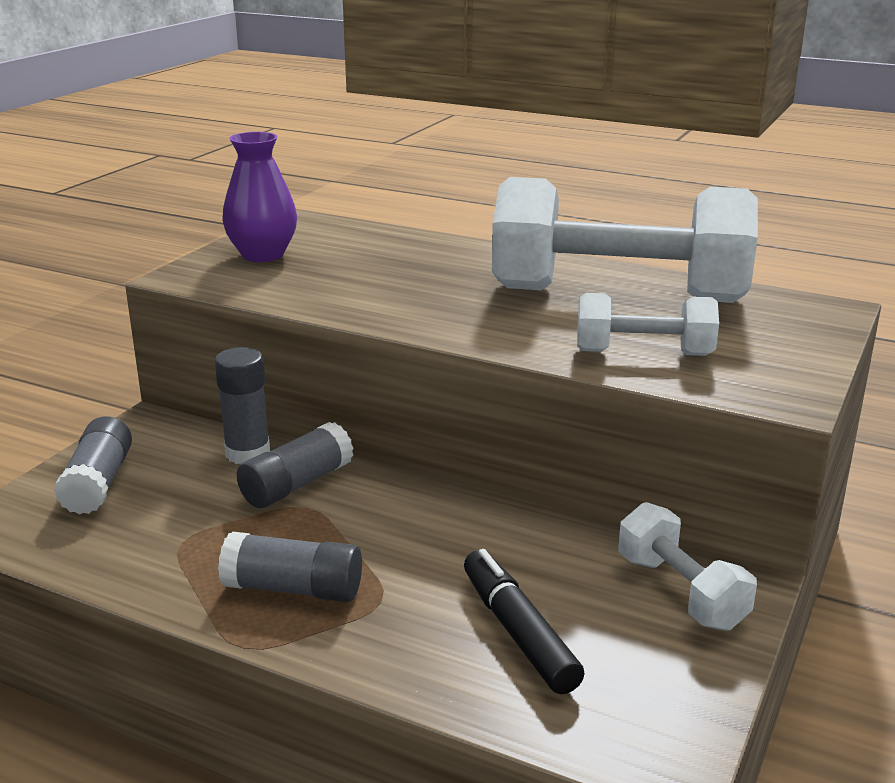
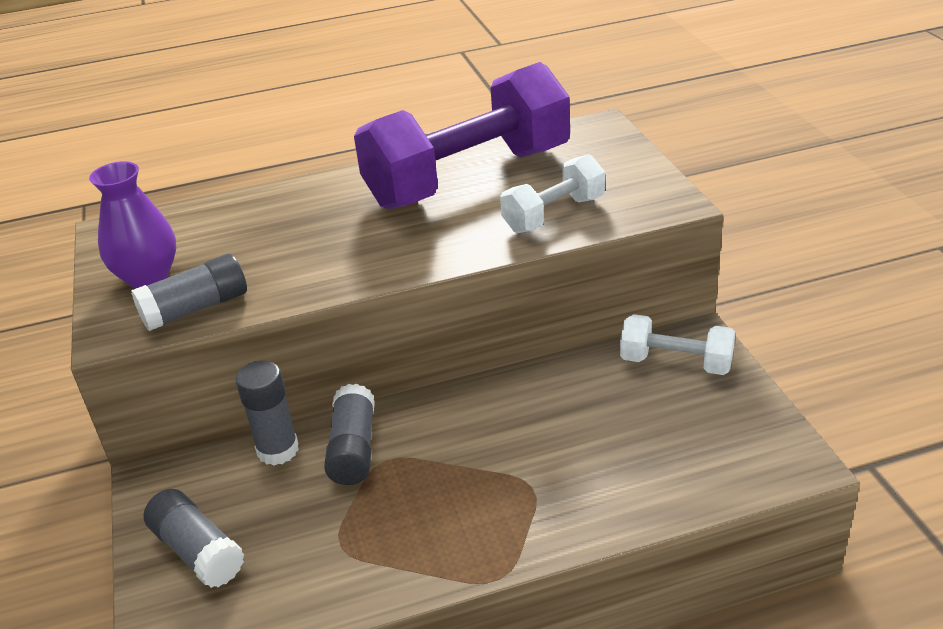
camera: 40 degrees left, 10 degrees up
(293, 589) = (469, 519): grey glue stick -> grey glue stick (196, 308)
(518, 632) = (633, 447): black marker -> none
(618, 295) = (469, 178): white dumbbell -> purple dumbbell

